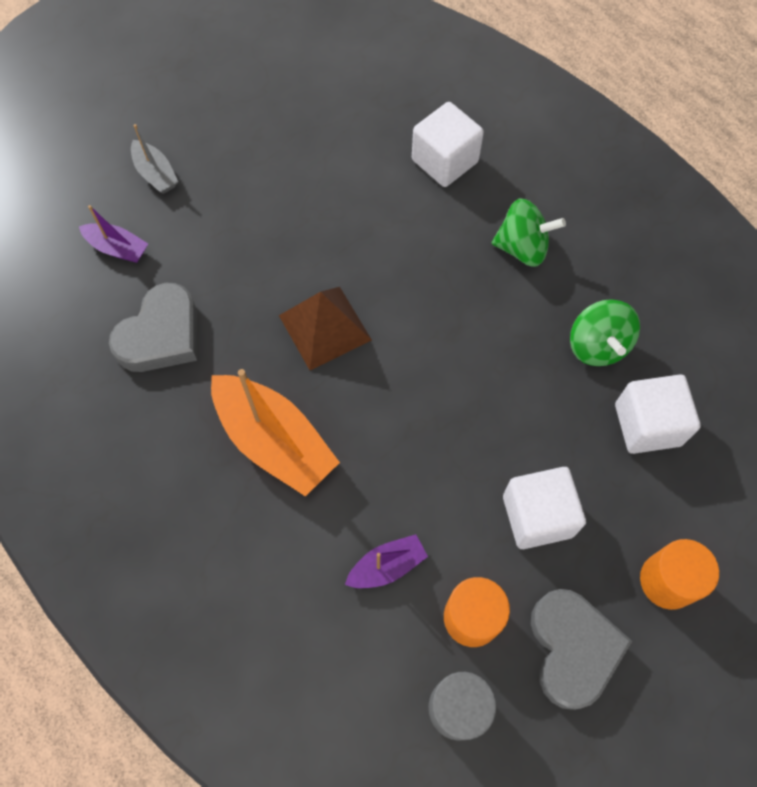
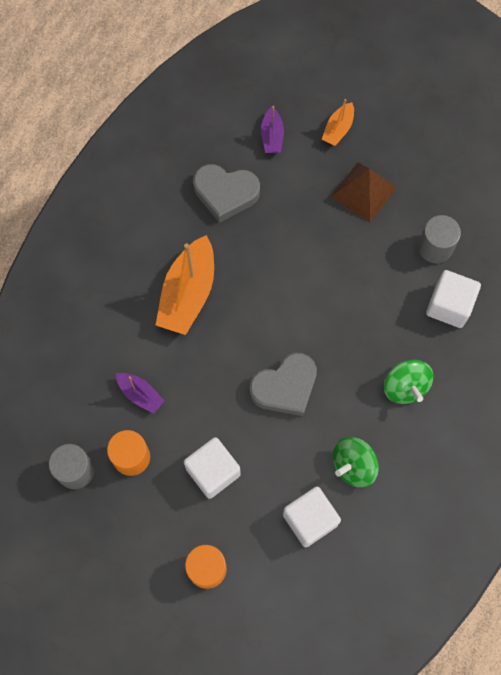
camera: 65 degrees right, 5 degrees up
(156, 174) = (338, 129): grey boat -> orange boat
(325, 327) = (279, 286): brown pyramid -> brown pyramid (363, 192)
(366, 143) = (435, 247): none -> grey cylinder
(572, 649) = (138, 524): grey heart -> grey heart (285, 387)

